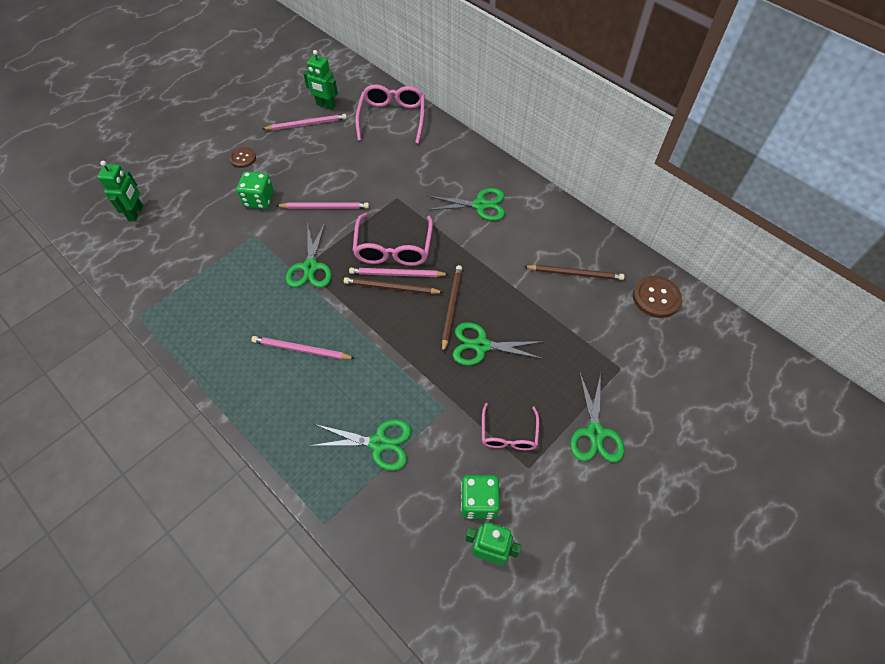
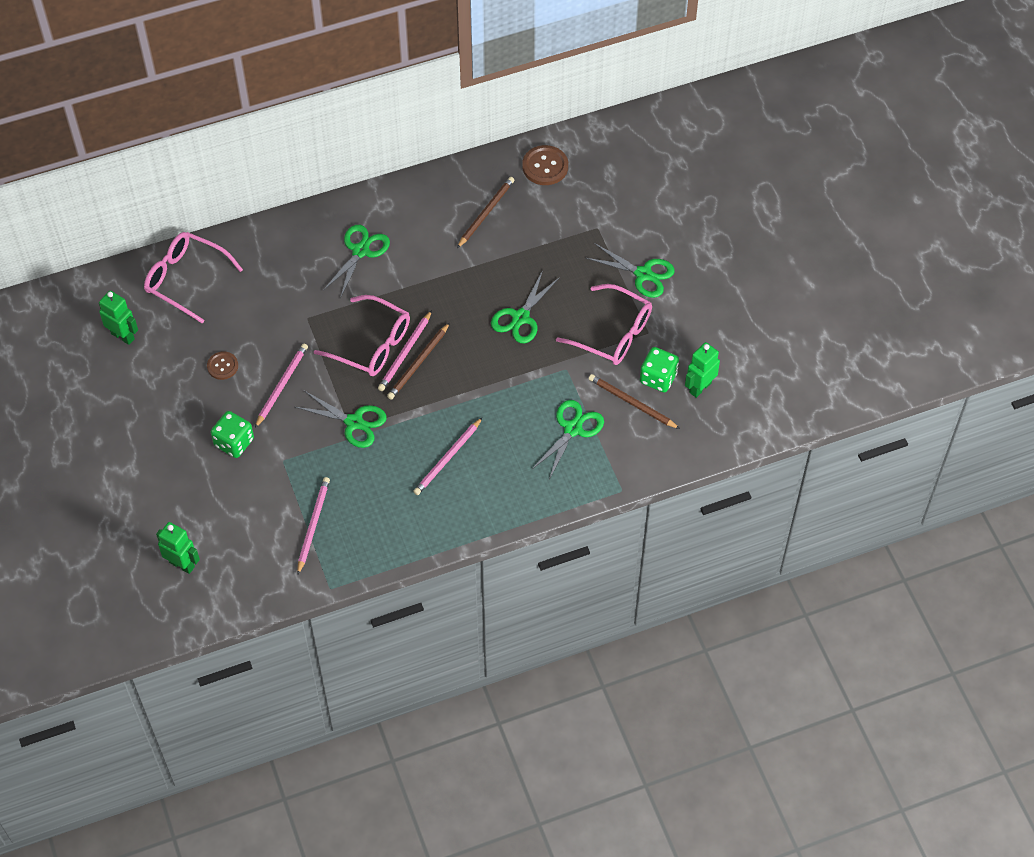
camera: 65 degrees left, 0 degrees up
(243, 158) = (159, 441): brown button -> brown button (222, 366)
(307, 124) = (142, 364): pink pencil -> pink pencil (313, 525)
(325, 105) = (123, 336): green robot -> green robot turned 105 degrees counterclockwise
(451, 307) = (468, 324): brown pencil -> brown pencil (632, 403)
(508, 434) = (613, 333): pink glasses -> pink glasses, size x1.61

